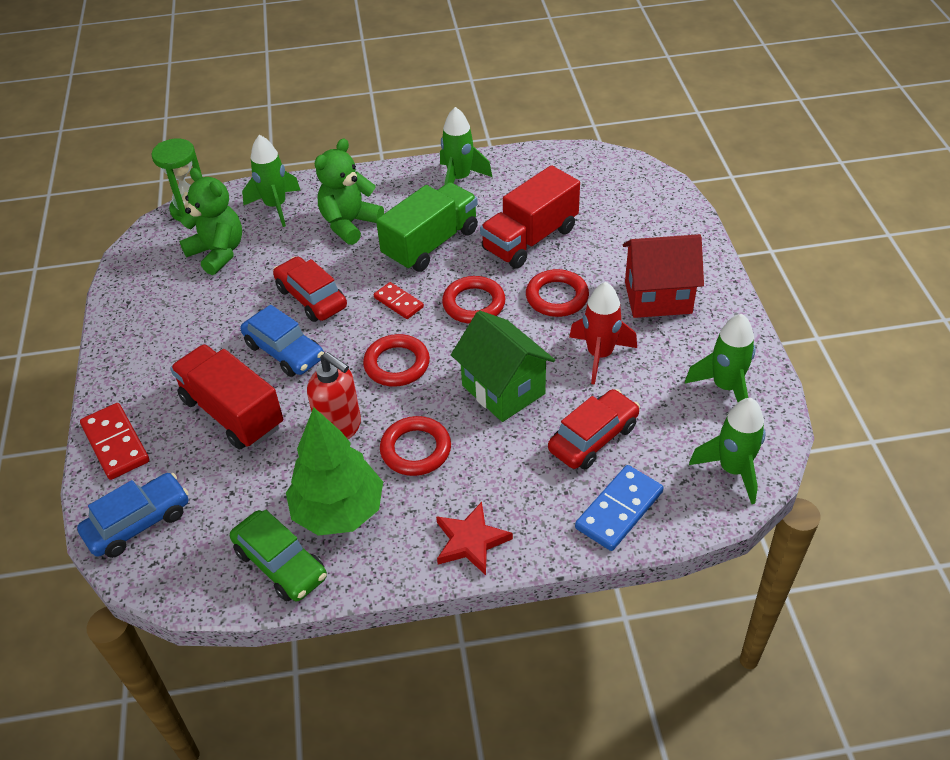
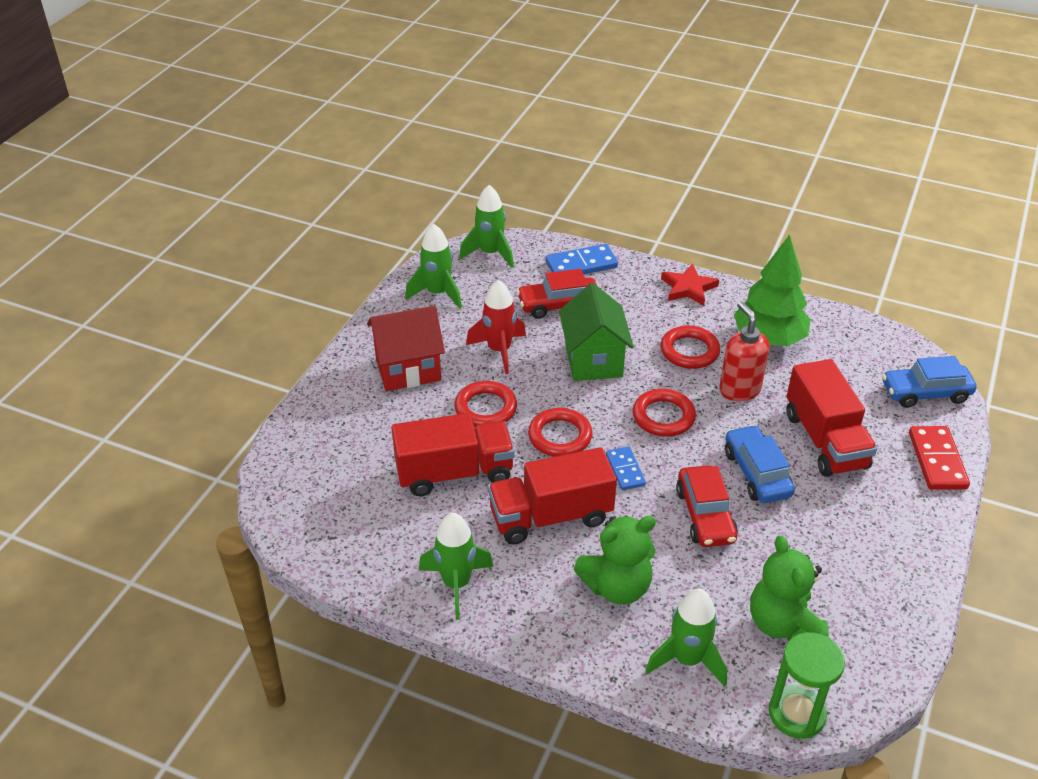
camera: 150 degrees left, 5 degrees down
(281, 564) = (824, 327): green car -> none
(398, 302) = (625, 470): red domino -> blue domino
(431, 244) = (550, 516): green truck -> red truck
(658, 297) = (408, 370): red house -> red house turned 45 degrees counterclockwise

